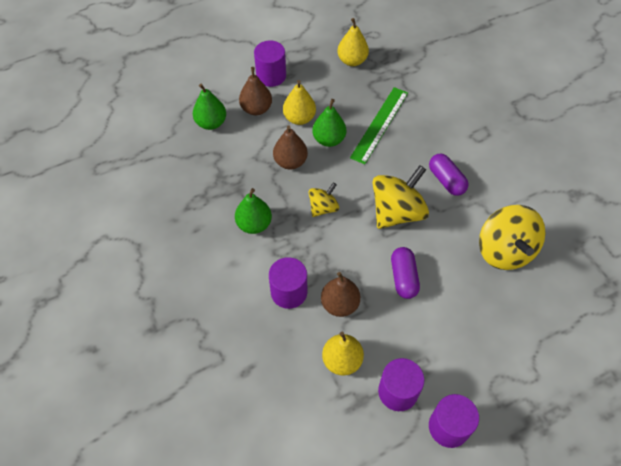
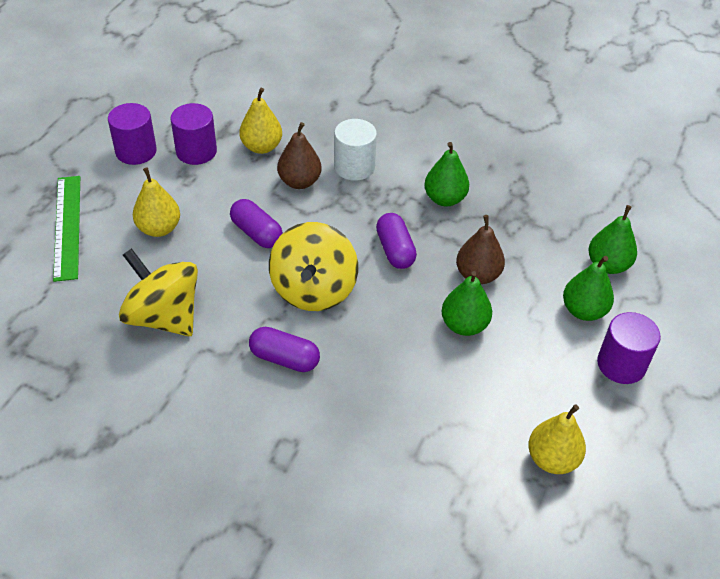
camera: 140 degrees right, 10 degrees down
(256, 109) = (583, 311): brown pear -> green pear
(289, 292) = (354, 167): purple cylinder -> white cylinder
(299, 118) = (524, 330): yellow pear -> yellow pear (159, 228)
(323, 208) = (395, 250): yellow spinning top -> purple capsule
(379, 124) = (424, 382): green ruler -> green ruler (67, 226)

